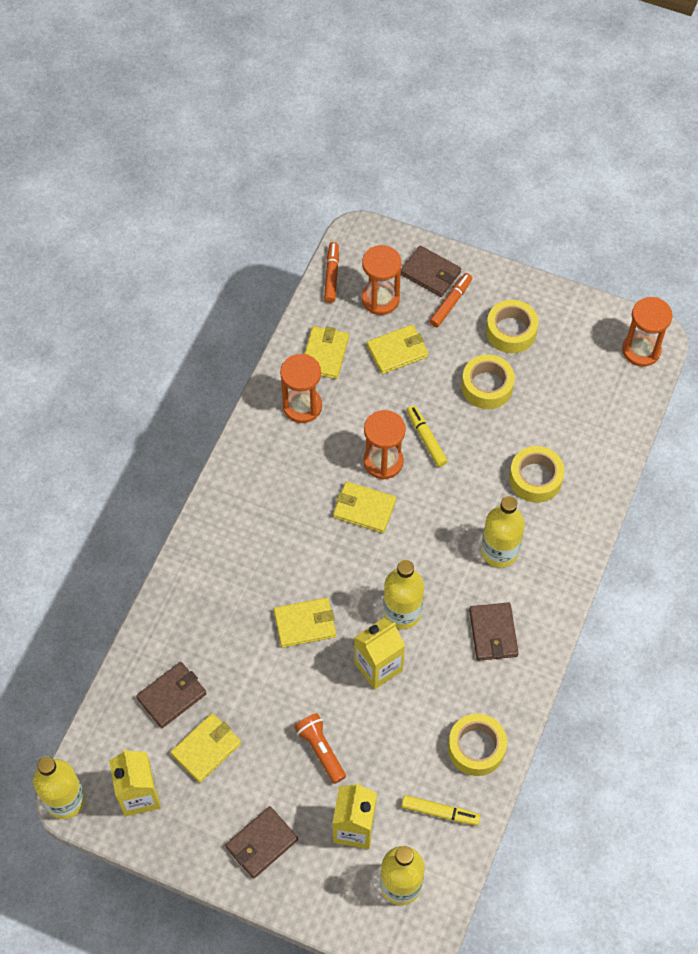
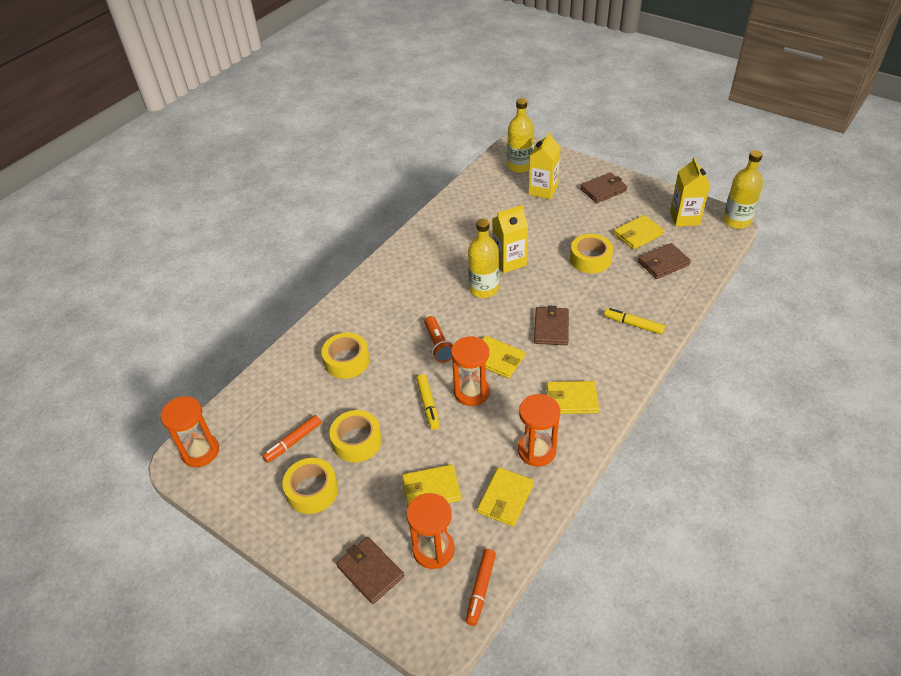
camera: 165 degrees left, 15 degrees down
(305, 624) = (559, 291): yellow wallet -> yellow wallet (571, 399)
(320, 750) = (558, 225): orange flashlight -> orange flashlight (438, 345)
(440, 812) = (487, 191): yellow marker -> yellow marker (633, 324)
(450, 303) = (361, 531): orange marker -> orange marker (293, 442)
(476, 748) = (454, 215): yellow tape -> yellow tape (590, 259)
(493, 633) = (421, 269): brown wallet -> brown wallet (551, 328)
(499, 551) = (397, 316): yellow bottle -> none

